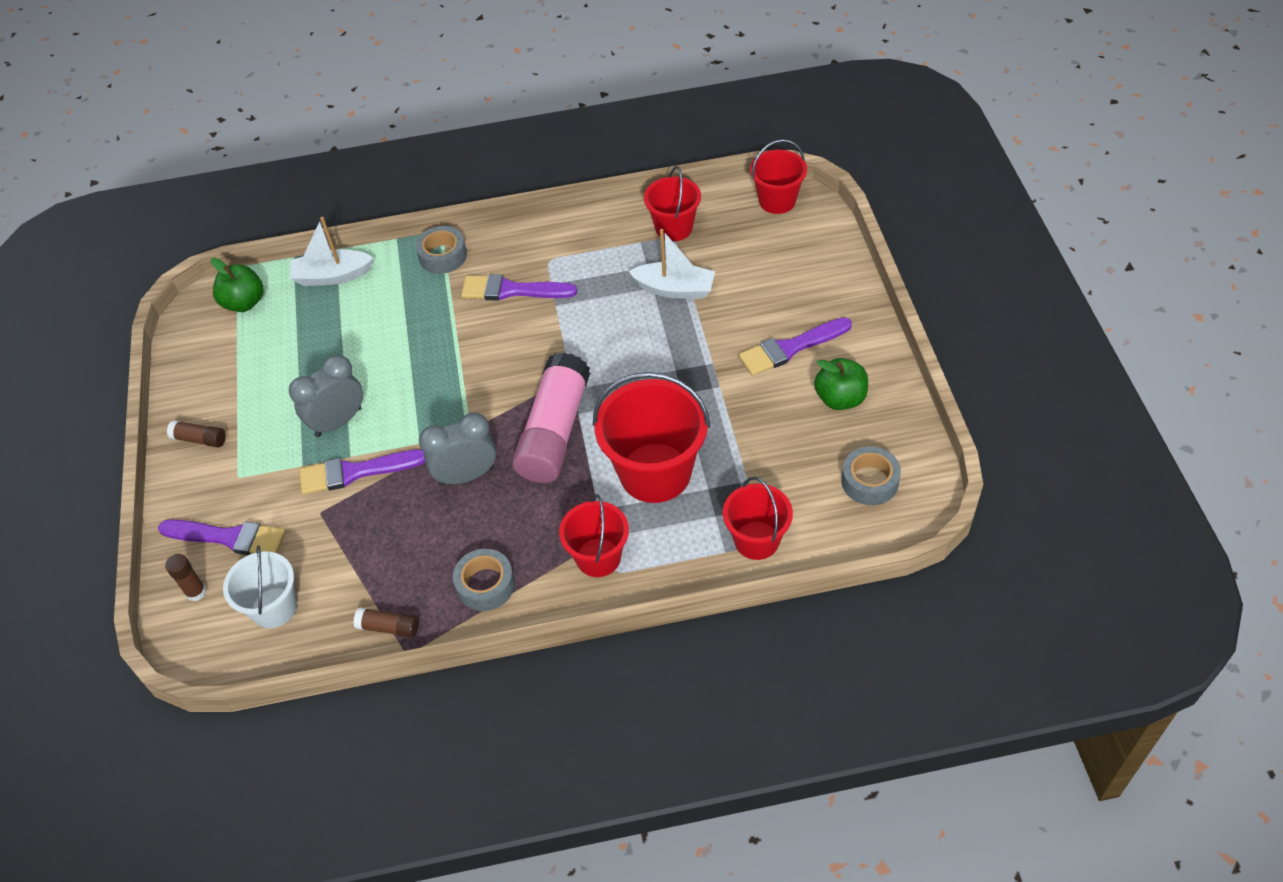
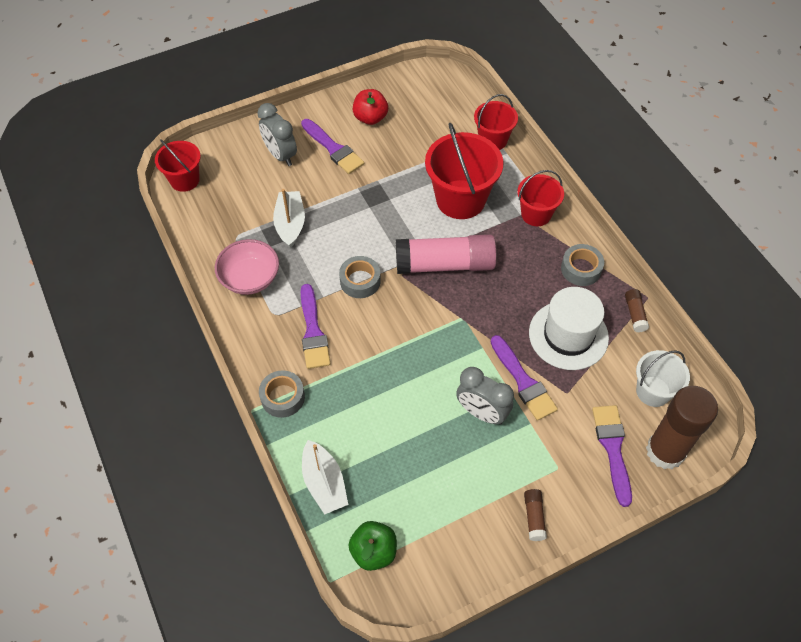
camera: 110 degrees left, 5 degrees up
(196, 592) = (665, 451): brown glue stick -> brown glue stick, size x2.37
(394, 538) = (568, 335): none -> white hat
(466, 475) = (500, 307): grey clock -> grey clock (280, 155)
(607, 245) = (250, 278): none -> pink bowl
(674, 228) = (224, 238): red bucket -> none
(840, 398) = (370, 118): green apple -> red apple
(869, 481) = (431, 96): grey tape -> grey tape (360, 281)

